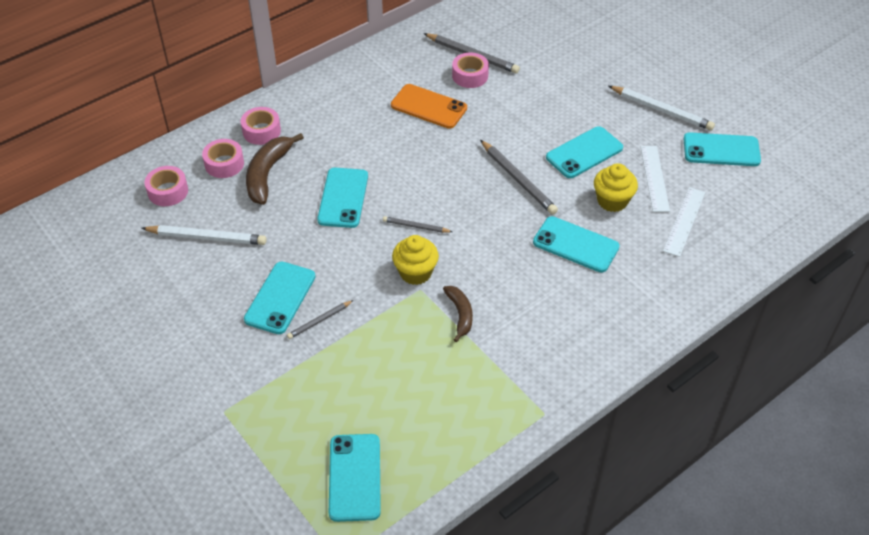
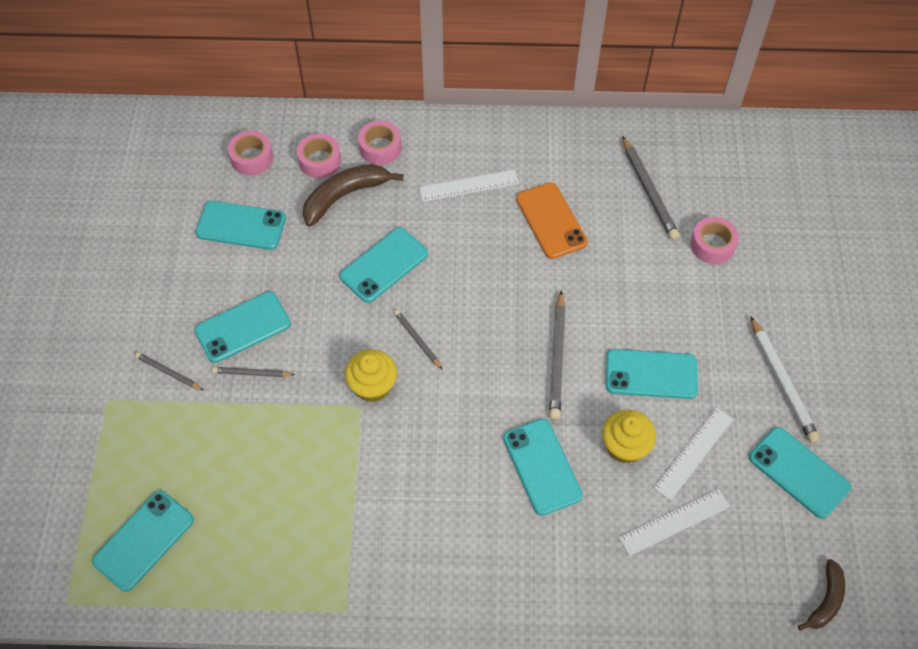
camera: 40 degrees right, 10 degrees up
(207, 237) = (241, 226): white pencil -> turquoise phone
(253, 362) = (168, 372): none -> grey pencil
(350, 118) = (469, 185): none -> white ruler
(460, 314) = (369, 457): brown banana -> brown banana (825, 600)
(470, 76) = (624, 212): pink tape -> pink tape (712, 245)

